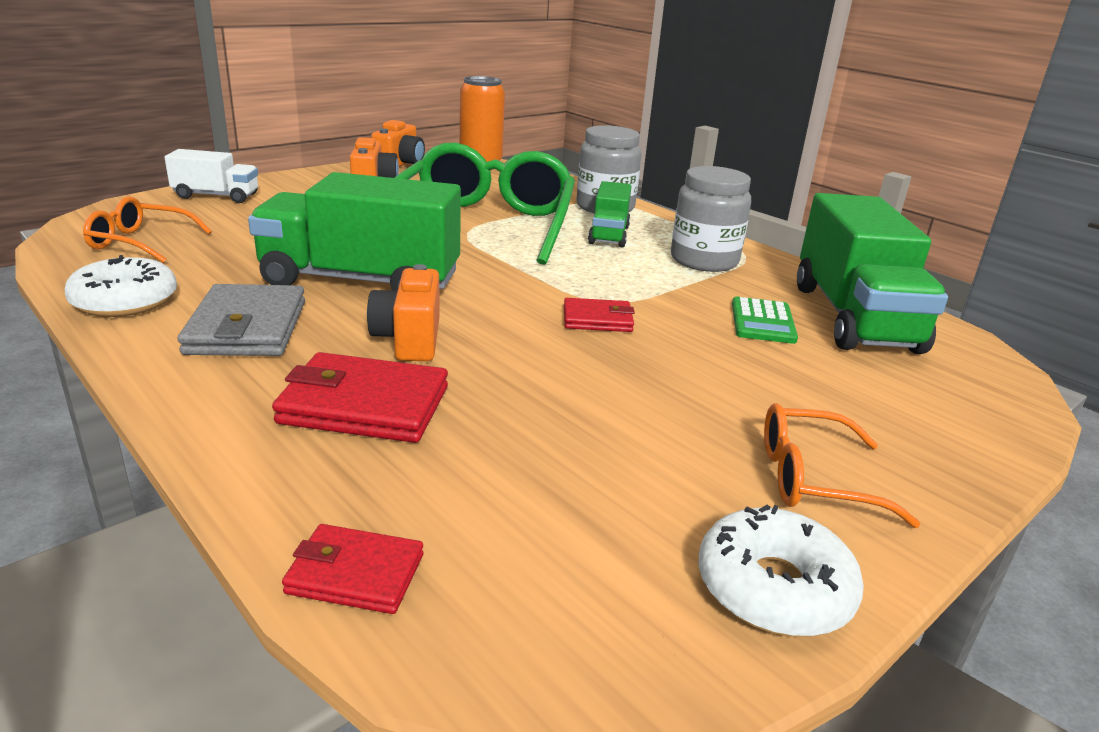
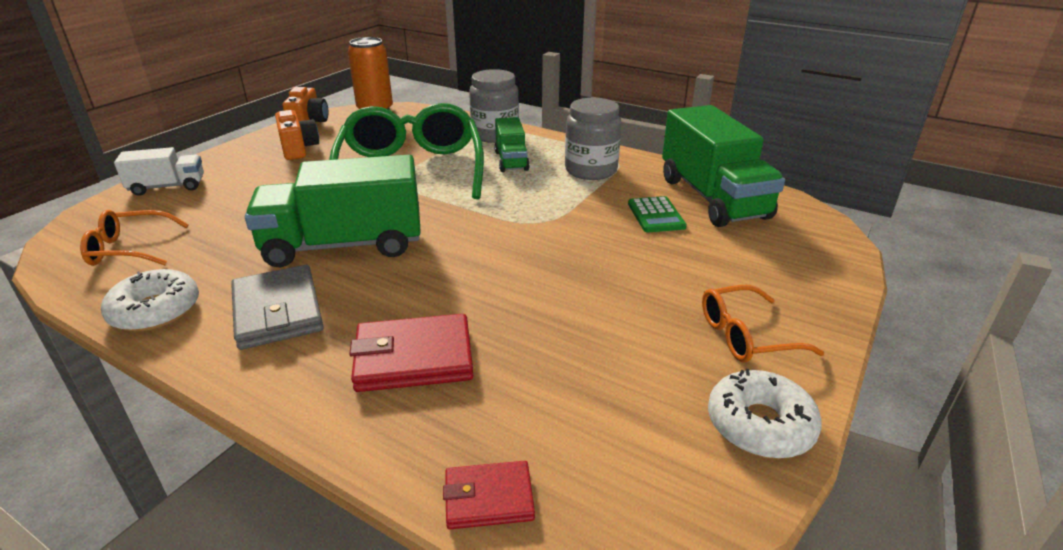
camera: 15 degrees left, 5 degrees up
(409, 340) = (414, 291): orange camera -> none
(597, 319) = (542, 240): red wallet -> none

